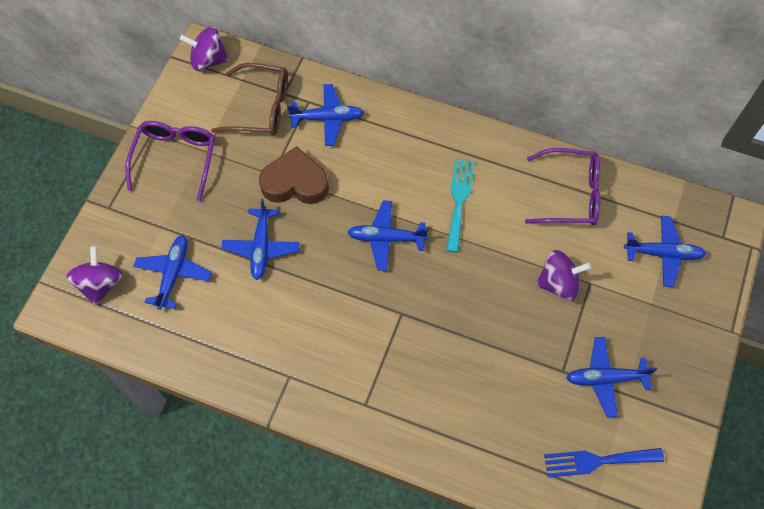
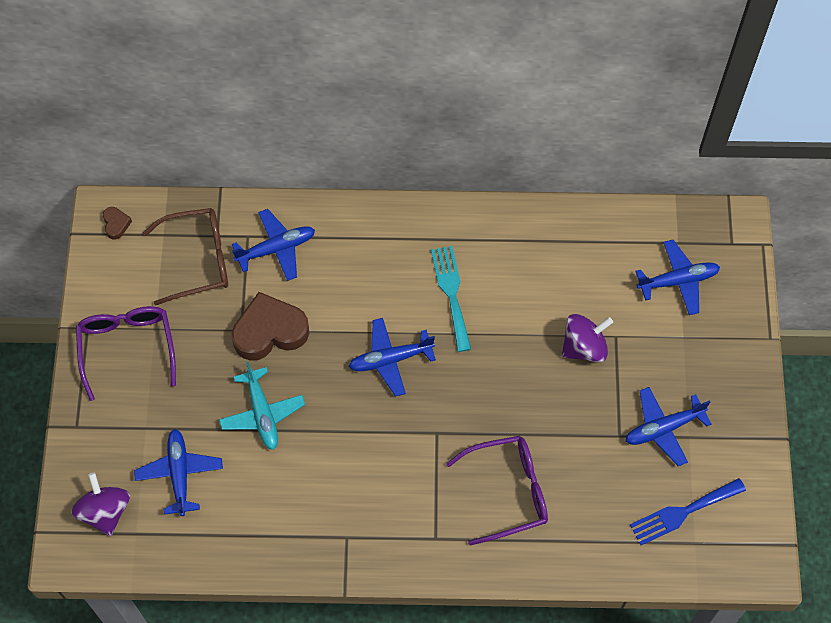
camera: 20 degrees left, 0 degrees up
(208, 60) = (116, 224): purple spinning top -> brown heart
(261, 247) = (262, 413): blue plane -> turquoise plane
(569, 194) = (562, 249): purple glasses -> purple glasses (507, 492)

